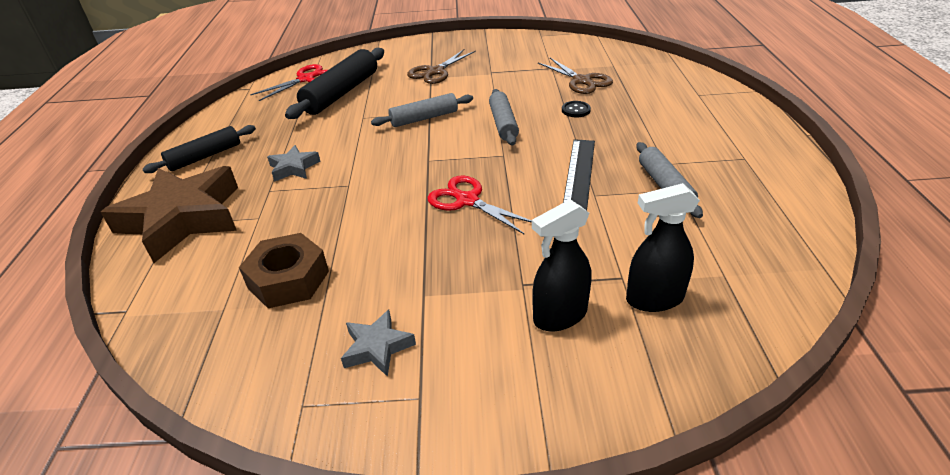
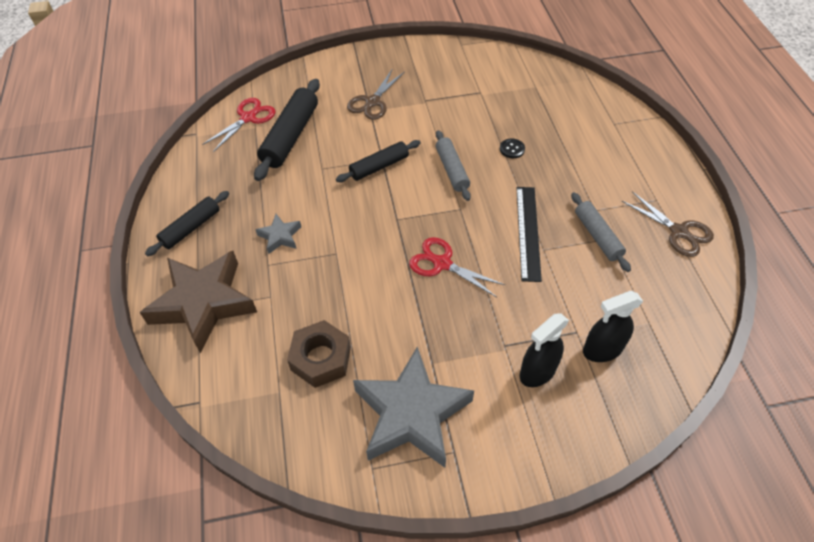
camera: 10 degrees left, 15 degrees up
(377, 347) = (411, 414): grey star -> grey star, size x2.23
(424, 118) = (379, 166): grey rolling pin -> black rolling pin
(581, 81) = (510, 109): brown scissors -> brown scissors (679, 232)

